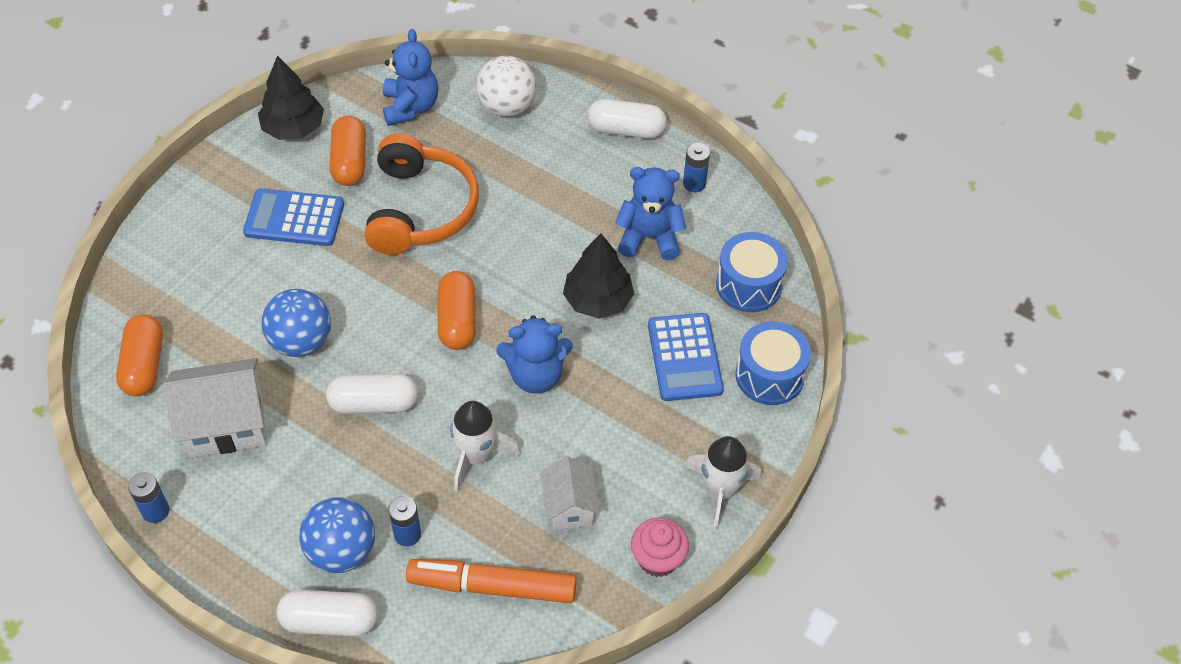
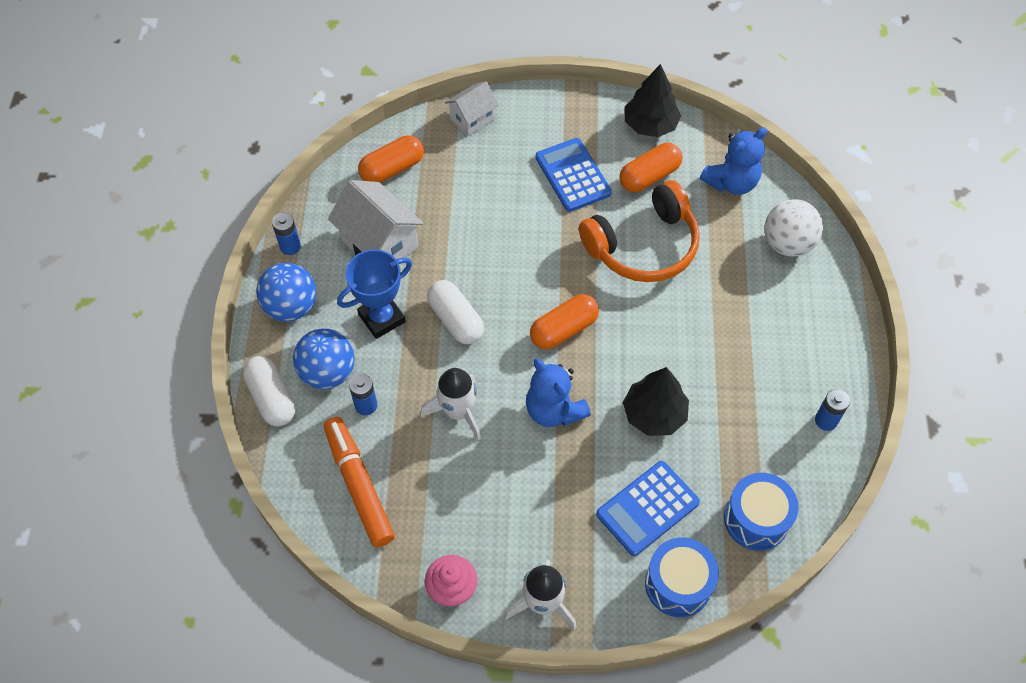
camera: 60 degrees right, 5 degrees up
(301, 341) = (474, 244): blue ball -> blue ball (291, 307)
(318, 468) = (381, 318): none -> blue trophy
(569, 506) = (457, 500): white house -> white house (472, 119)
(626, 130) = (838, 339): white capsule -> none
(649, 238) = (743, 417): blue teddy bear -> none

